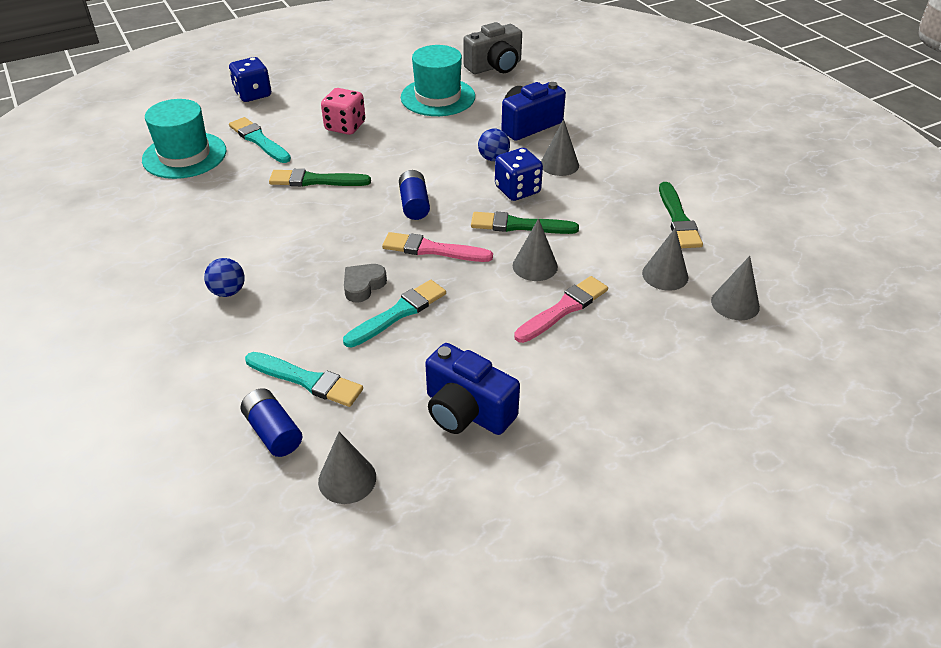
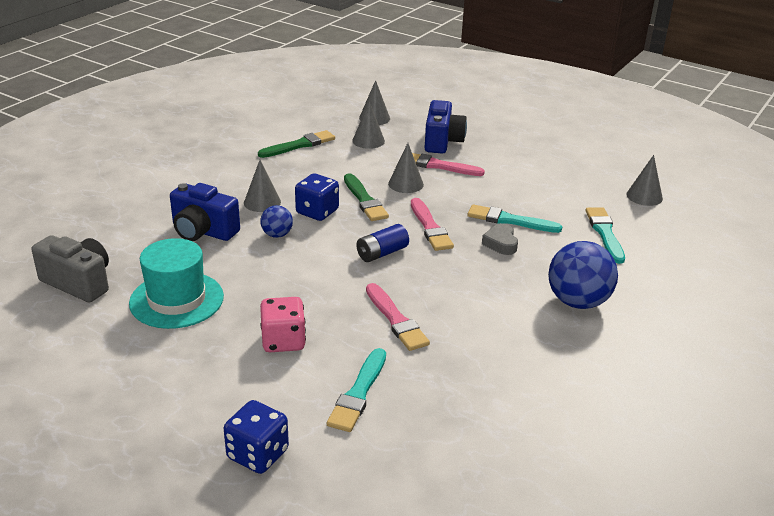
camera: 120 degrees left, 10 degrees down
(184, 155) = (435, 439): turquoise hat -> none
(228, 291) = (578, 302): blue ball -> blue ball, size x1.90
(273, 432) = (652, 230): blue battery -> none
(316, 180) = (396, 320): green brush -> pink brush
(363, 286) = (501, 243): grey heart -> grey heart turned 75 degrees clockwise
(467, 411) = (556, 175): blue camera -> blue camera (442, 141)

